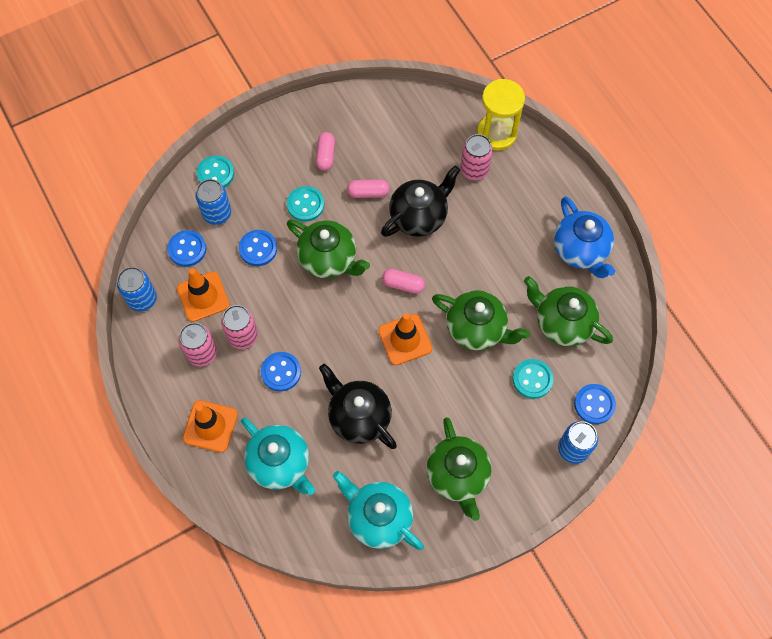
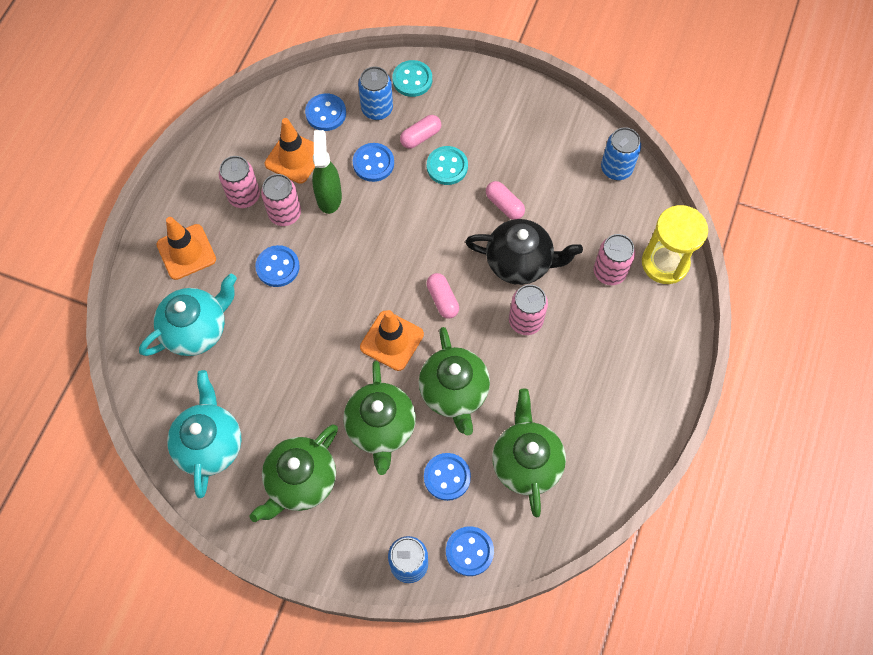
camera: 50 degrees right, 0 degrees up
(142, 299) = (254, 117): blue can -> blue can (616, 169)
(257, 297) = (329, 196): none -> green spray bottle
(280, 464) = (196, 329): turquoise teapot -> turquoise teapot turned 135 degrees counterclockwise
(325, 155) = (508, 146): pink capsule -> pink capsule (420, 137)
(329, 259) = (413, 223): green teapot -> green teapot (381, 427)
(359, 417) = (288, 358): black teapot -> none
(464, 246) = (525, 321): none -> pink can
(532, 379) = (447, 477): turquoise button -> blue button
(580, 250) = (615, 424): blue teapot -> none

